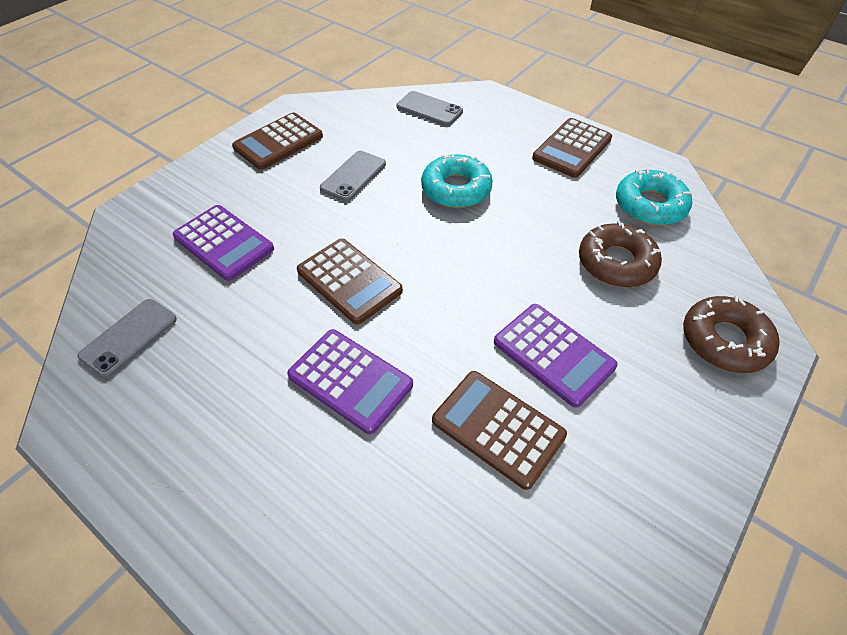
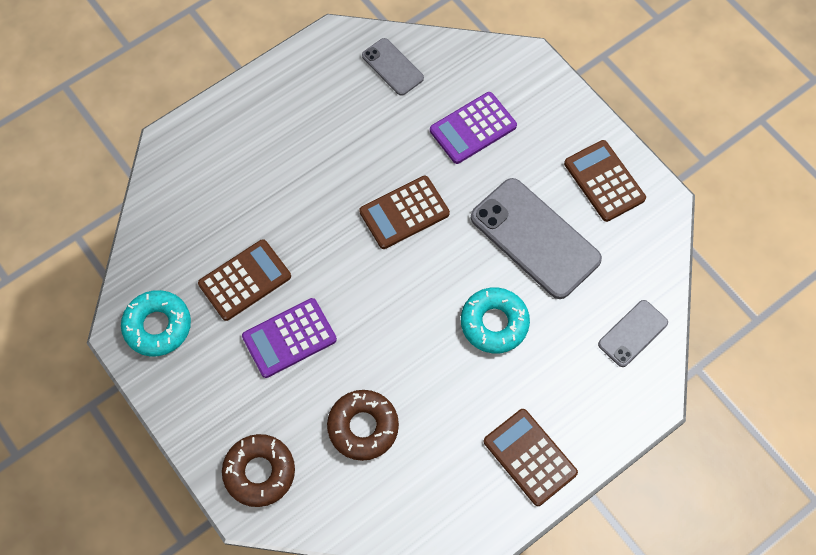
camera: 105 degrees right, 15 degrees up
(350, 380) = (312, 198): purple calculator -> none
(353, 176) = (535, 238): grey phone -> grey phone, size x1.89
(650, 205) = (425, 494): turquoise donut -> turquoise donut (158, 326)

